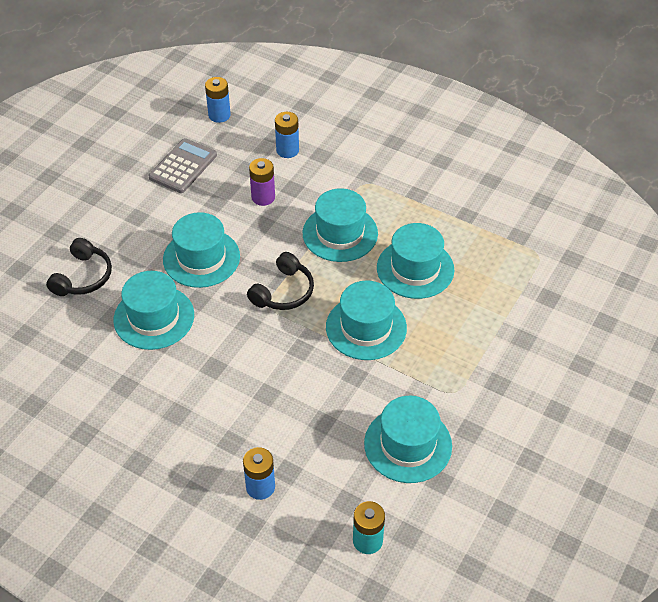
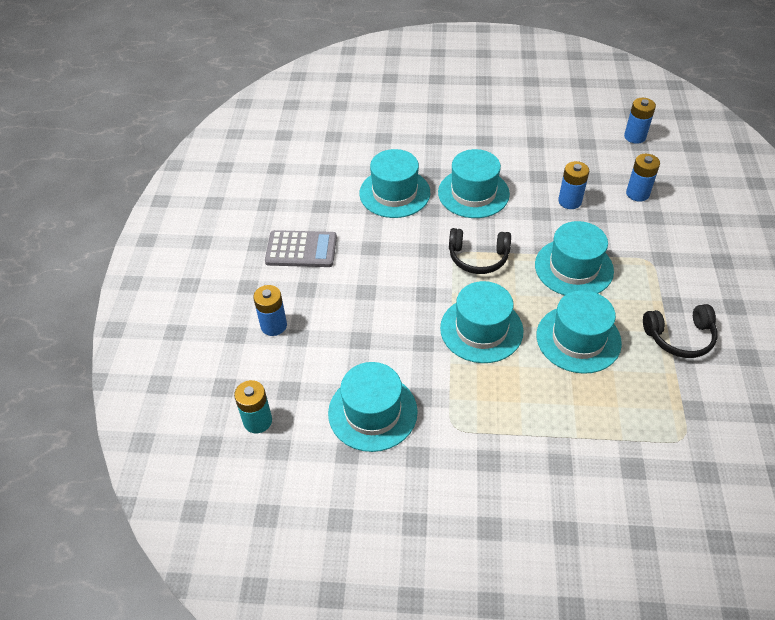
camera: 65 degrees right, 0 degrees up
(83, 277) = (404, 139): black headphones -> black headphones (679, 337)
(183, 166) = (558, 141): grey calculator -> grey calculator (301, 249)
(263, 197) = (569, 201): purple battery -> blue battery

